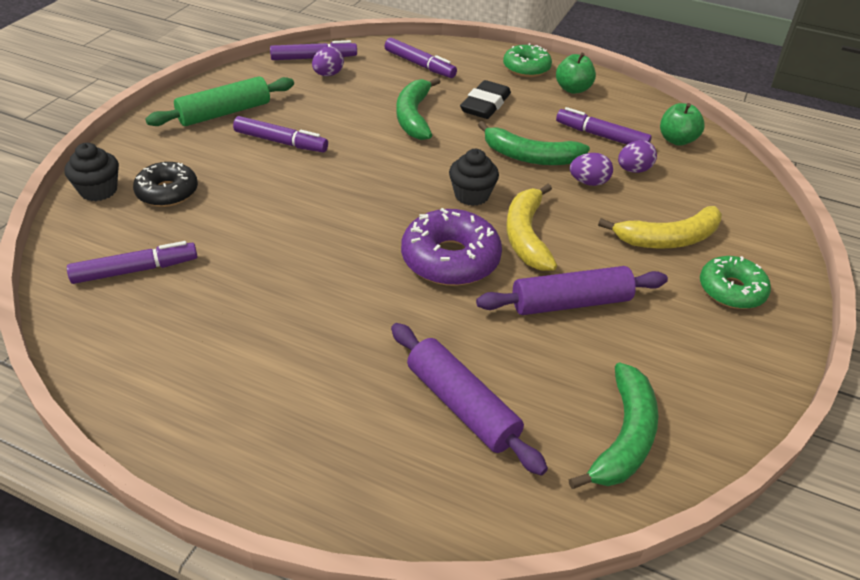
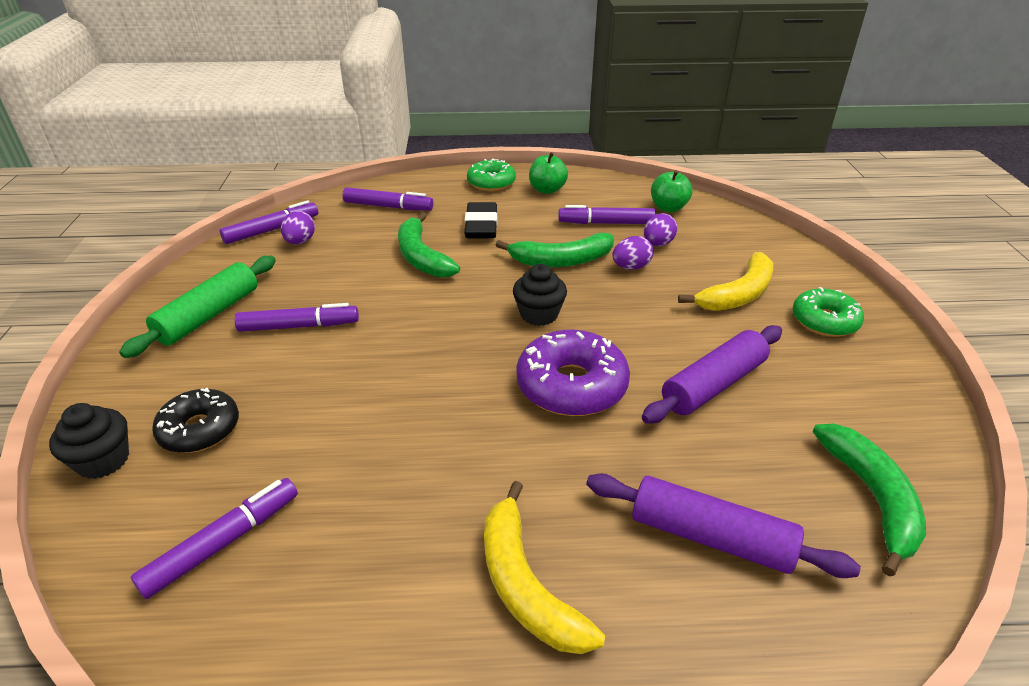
camera: 25 degrees left, 5 degrees down
(526, 236) = (621, 335): yellow banana -> yellow banana (525, 584)

